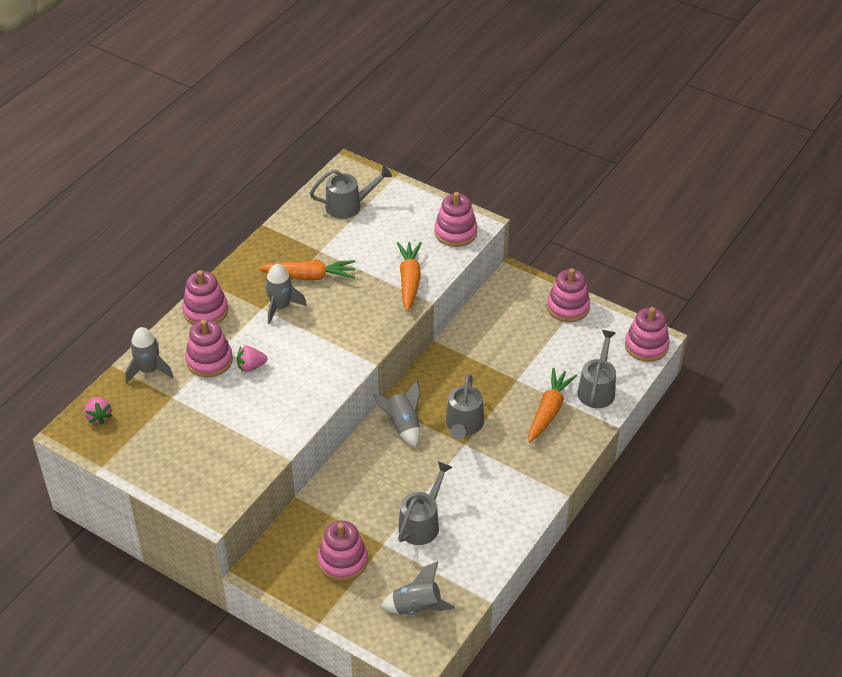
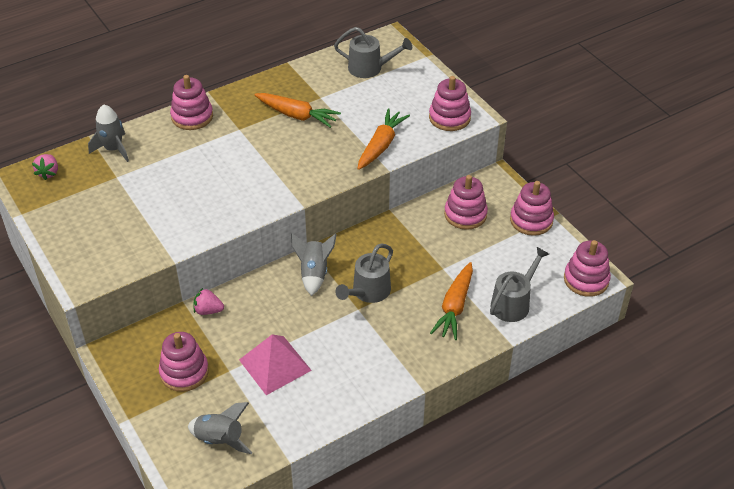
camera: 25 degrees right, 0 degrees up
(209, 360) = (167, 157): pink stacking toy -> pink stacking toy (465, 214)
(251, 366) = (197, 173): pink strawberry -> pink strawberry (208, 310)
(280, 307) = (255, 132): grey rocket -> none
(422, 523) = (275, 365): grey watering can -> pink pyramid
(548, 411) = (454, 307): orange carrot -> orange carrot turned 150 degrees clockwise

